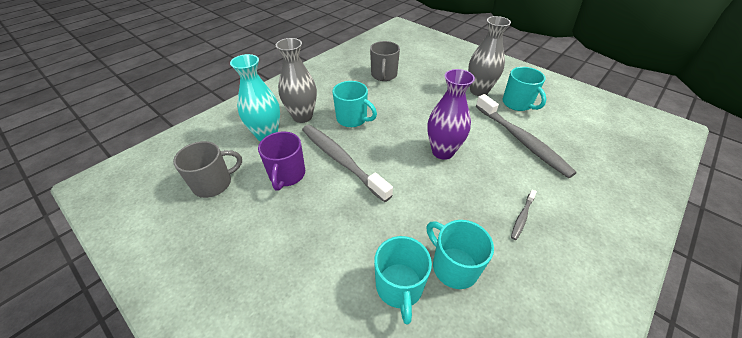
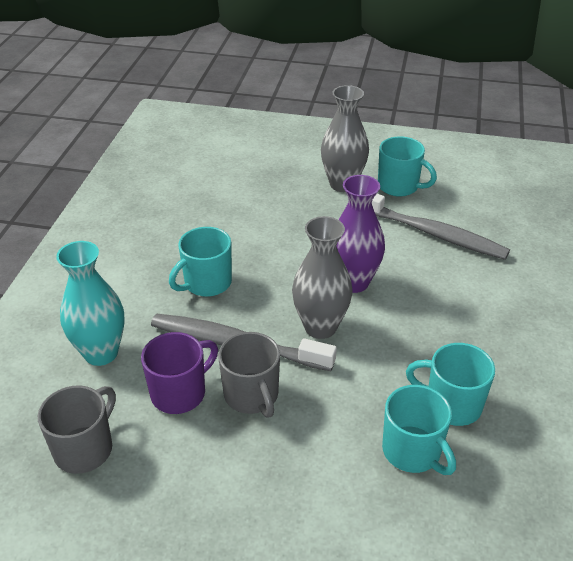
camera: 30 degrees left, 5 degrees down
(287, 175) = (180, 393): purple mug -> purple mug turned 105 degrees counterclockwise
(302, 116) = (131, 307): grey vase -> grey vase (320, 327)
(352, 119) = (206, 283): turquoise mug -> turquoise mug turned 135 degrees clockwise
(384, 75) = (200, 203): grey mug -> grey mug (252, 396)
(522, 217) = (485, 322): grey toothbrush -> none

